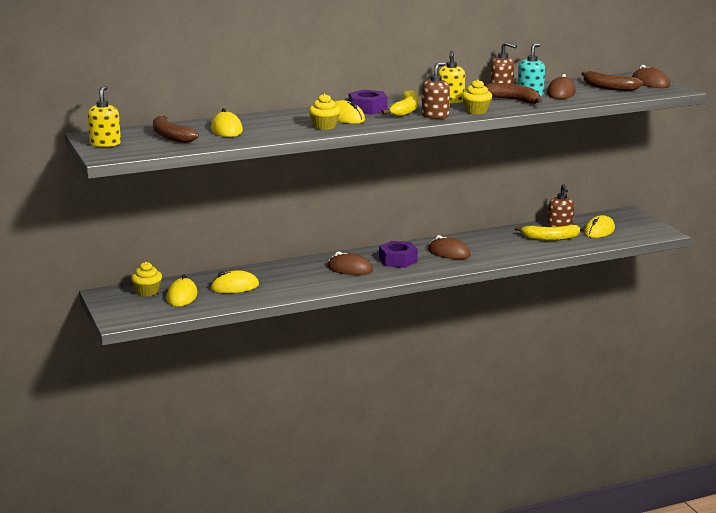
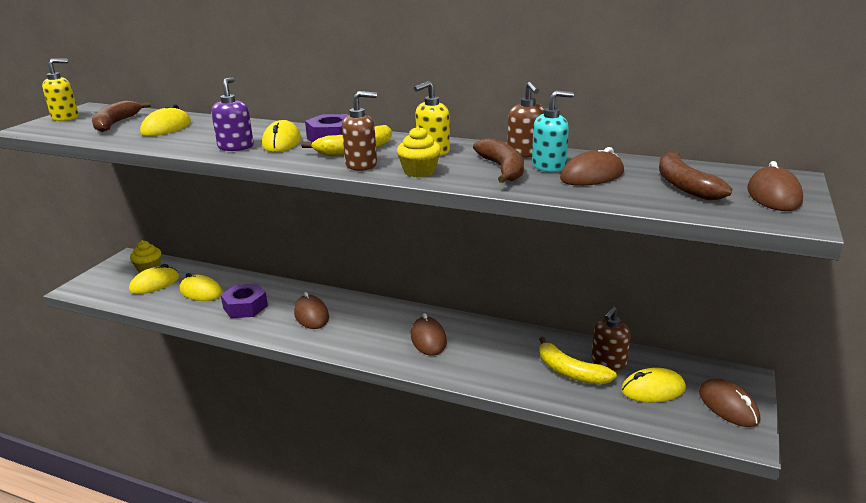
camera: 45 degrees right, 5 degrees up
(324, 126) = (236, 147): yellow cupcake -> purple soap dispenser
(398, 260) = (367, 325): purple nut -> purple nut (245, 307)
(639, 225) = (728, 406): none -> brown mouse

